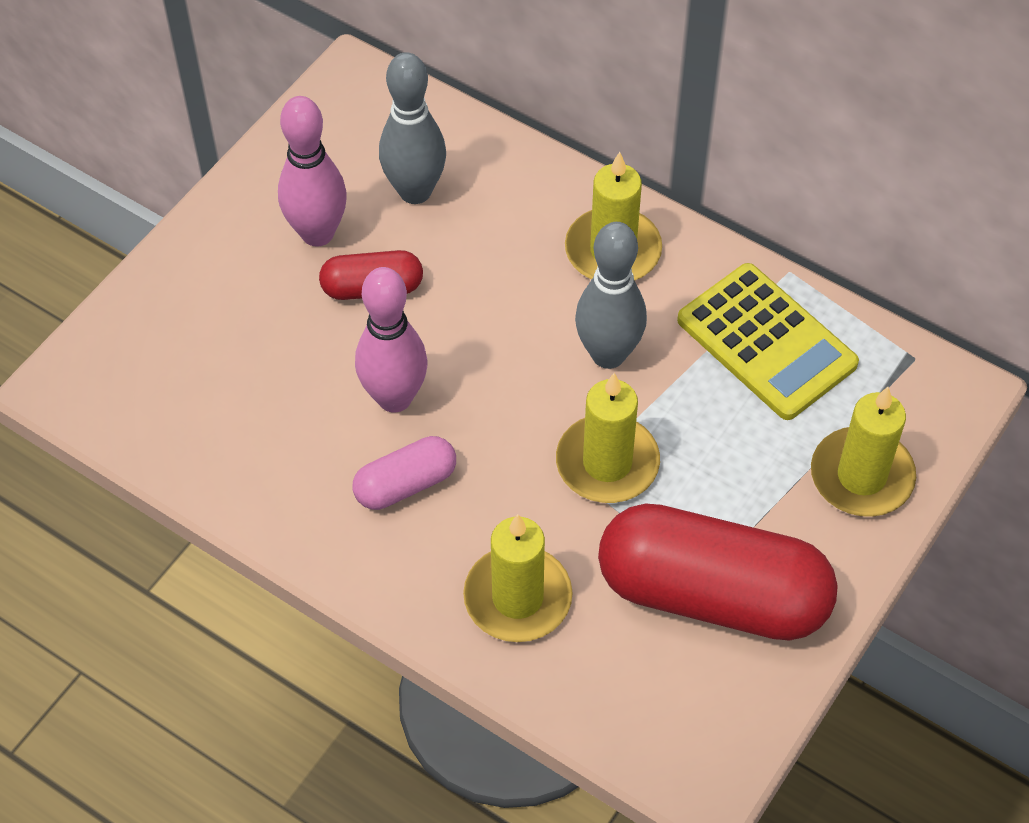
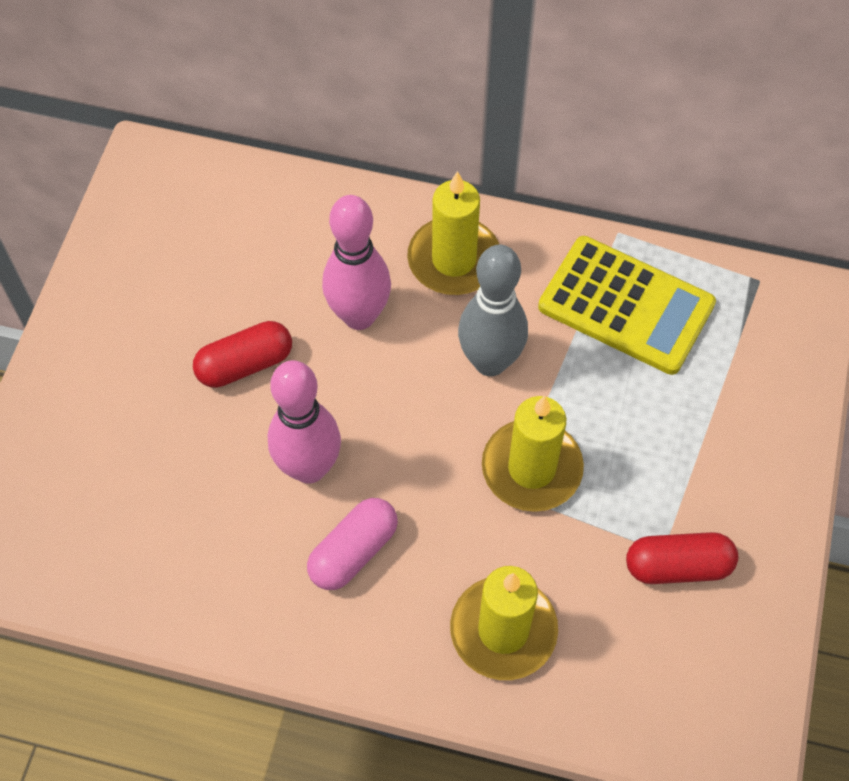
camera: 20 degrees left, 5 degrees up
(317, 233) = (171, 326): pink bowling pin -> pink bowling pin (359, 316)
(415, 191) = (248, 257): grey bowling pin -> none
(712, 595) = (678, 566): red capsule -> red capsule, size x0.48
(861, 476) = (760, 407): yellow candle -> none

